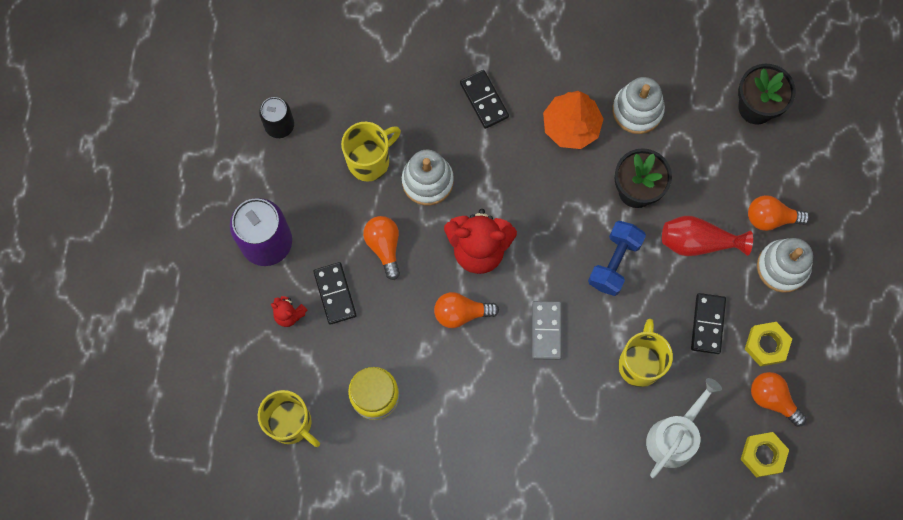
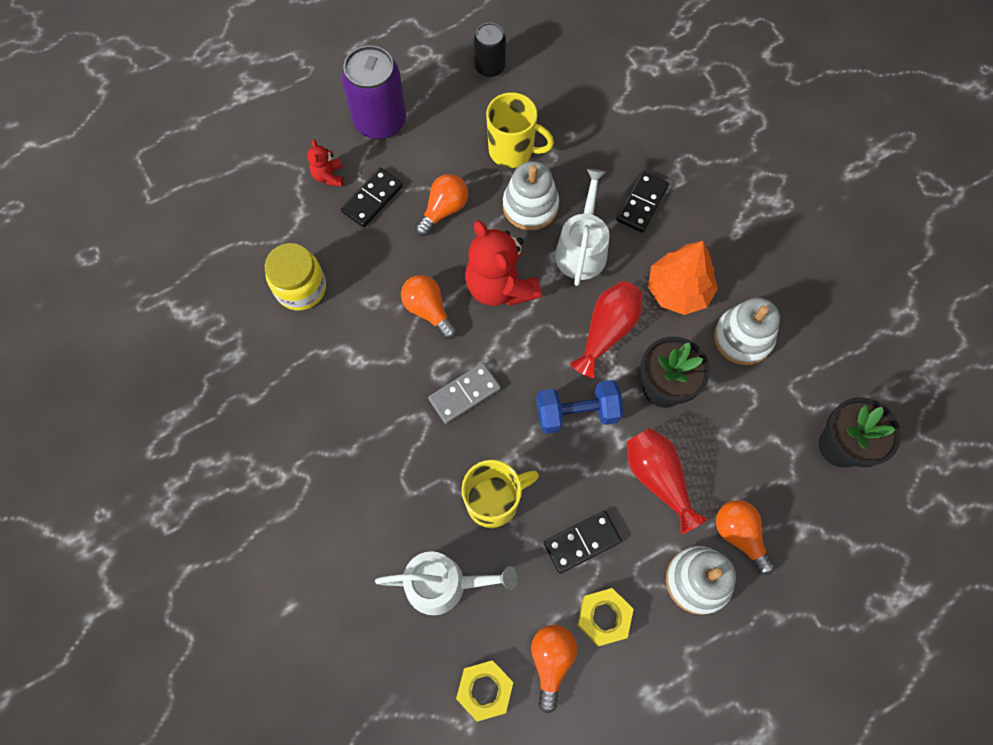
camera: 55 degrees right, 5 degrees down
(291, 423) = (231, 238): yellow mug -> none
(490, 169) = (582, 249): none -> white watering can
(568, 198) = (607, 331): none -> red vase

